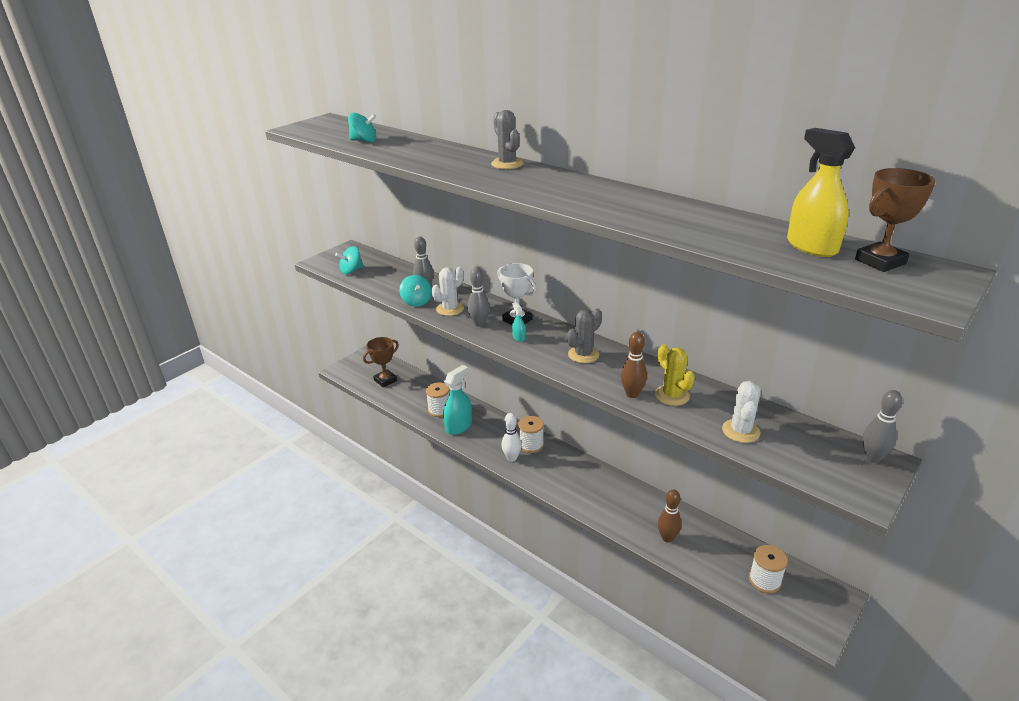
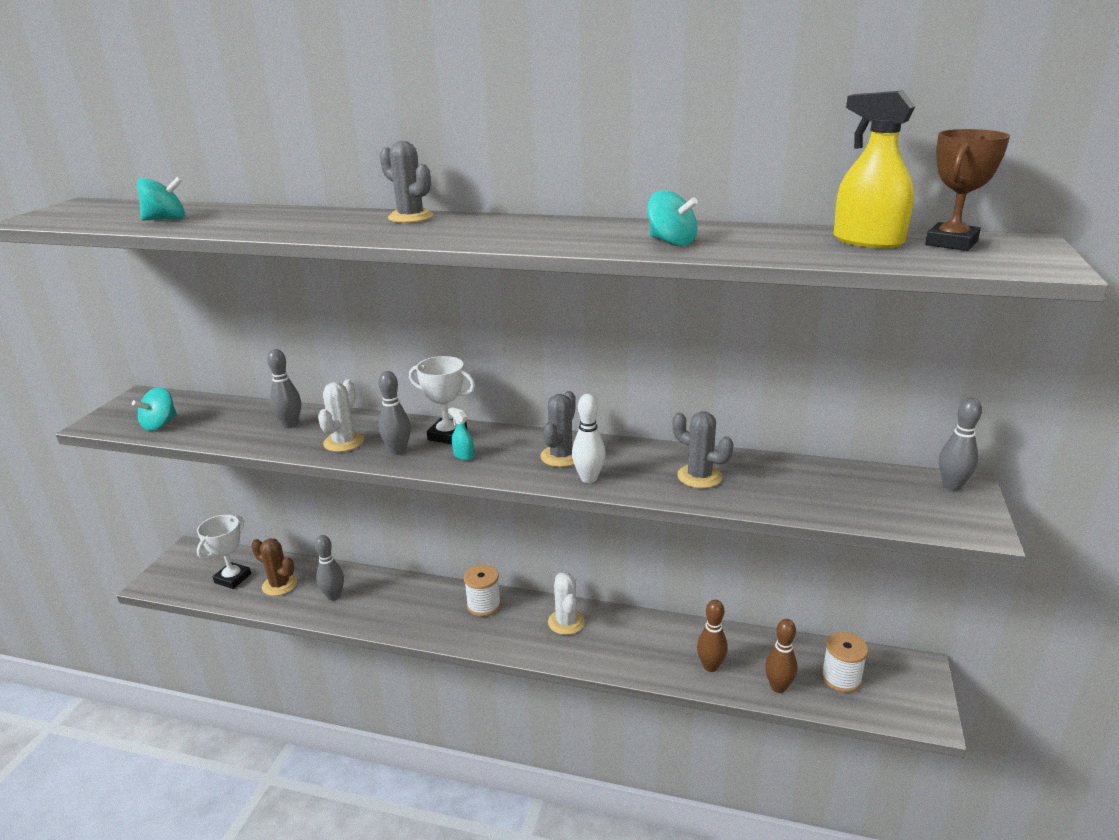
camera: 25 degrees left, 5 degrees down
(385, 380) = (233, 578): brown trophy -> white trophy
(410, 393) = (279, 585): none -> brown cactus
(416, 302) = (288, 443): turquoise spinning top -> turquoise spinning top (671, 242)
(439, 410) = (334, 596): white spool -> grey bowling pin
(458, 426) = (372, 610): turquoise spray bottle -> none
(512, 458) = (467, 630): white bowling pin -> white bowling pin (589, 478)
(632, 394) = (653, 487): brown bowling pin -> brown bowling pin (778, 687)
(672, 395) = (699, 476): yellow cactus -> grey cactus
(740, 431) = (803, 495): white cactus -> white cactus (566, 622)

